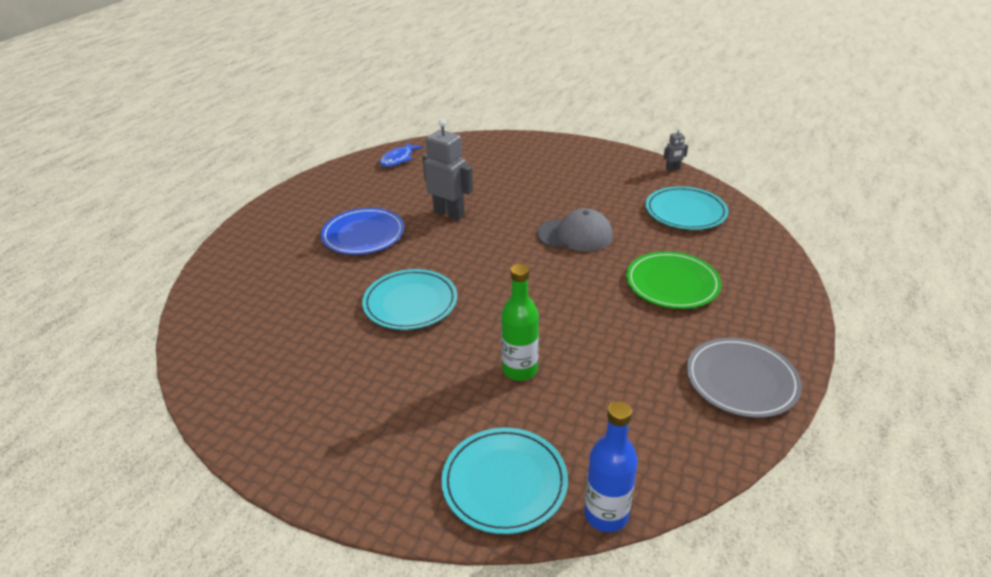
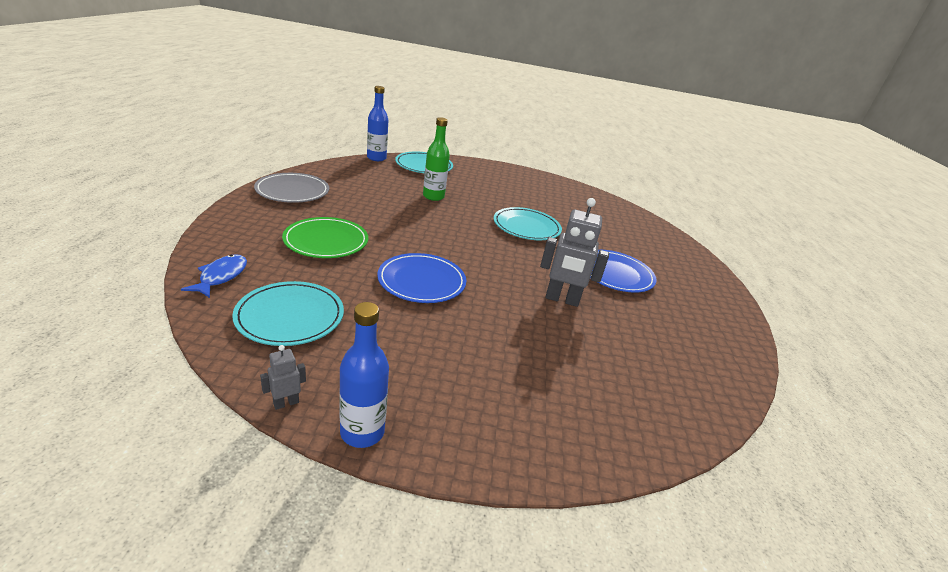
camera: 155 degrees right, 5 degrees down
(398, 159) = (701, 382): blue fish -> blue fish (221, 276)
(575, 235) = (421, 281): grey cap -> blue plate
(629, 156) = (362, 432): none -> blue bottle

